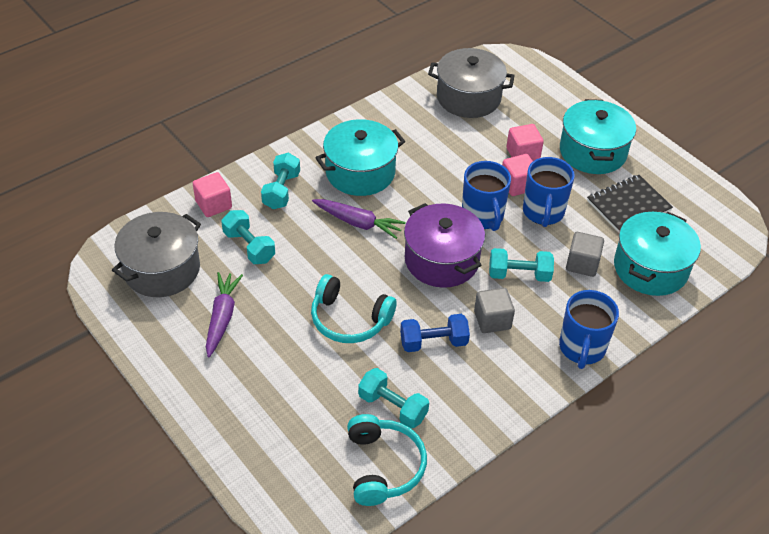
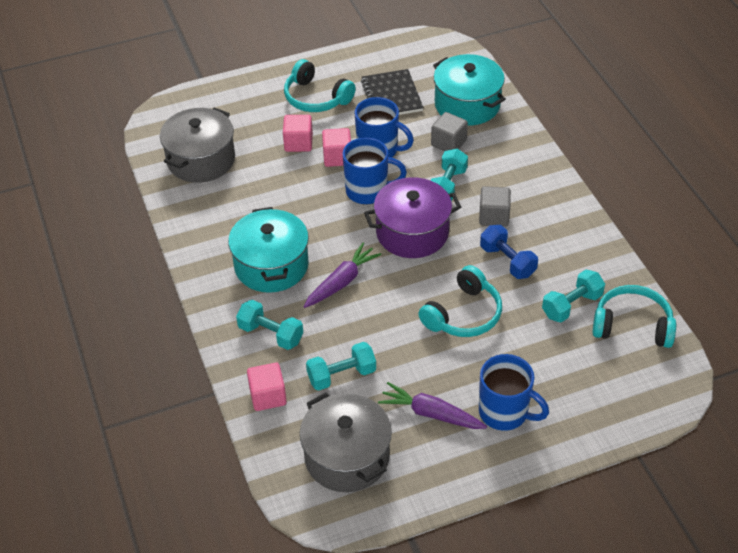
camera: 70 degrees left, 0 degrees up
(433, 342) = (507, 261): blue dumbbell -> blue dumbbell turned 45 degrees counterclockwise
(582, 348) = (540, 170): blue mug -> blue mug (504, 412)
(592, 152) = (316, 98): turquoise pot -> turquoise headphones

